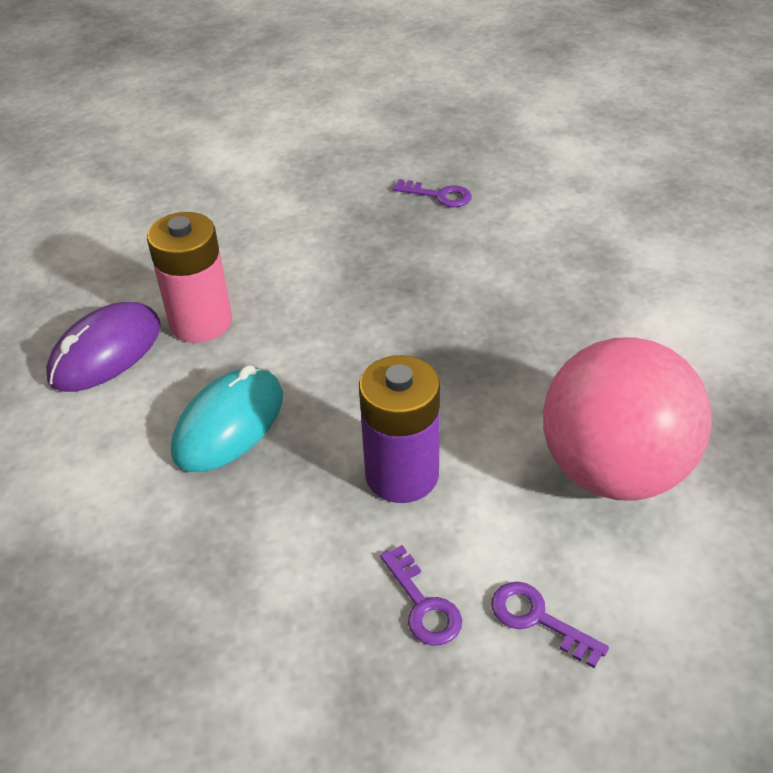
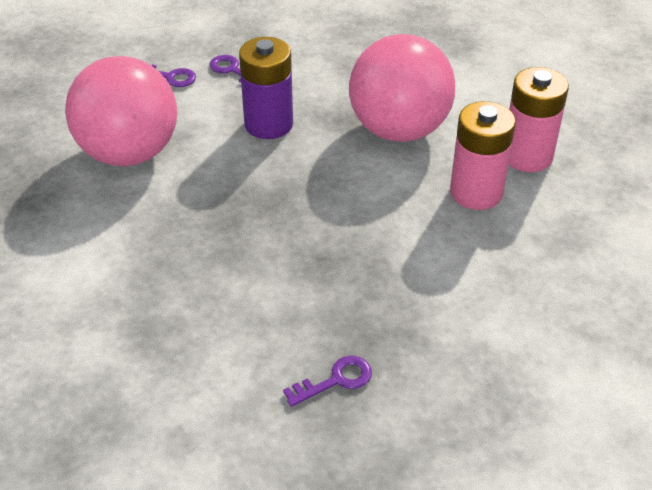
camera: 160 degrees right, 0 degrees up
(106, 352) = (527, 156): purple mouse -> pink battery
(229, 424) = (399, 129): turquoise mouse -> pink ball
(439, 195) = (336, 380): purple key -> purple key turned 150 degrees clockwise

